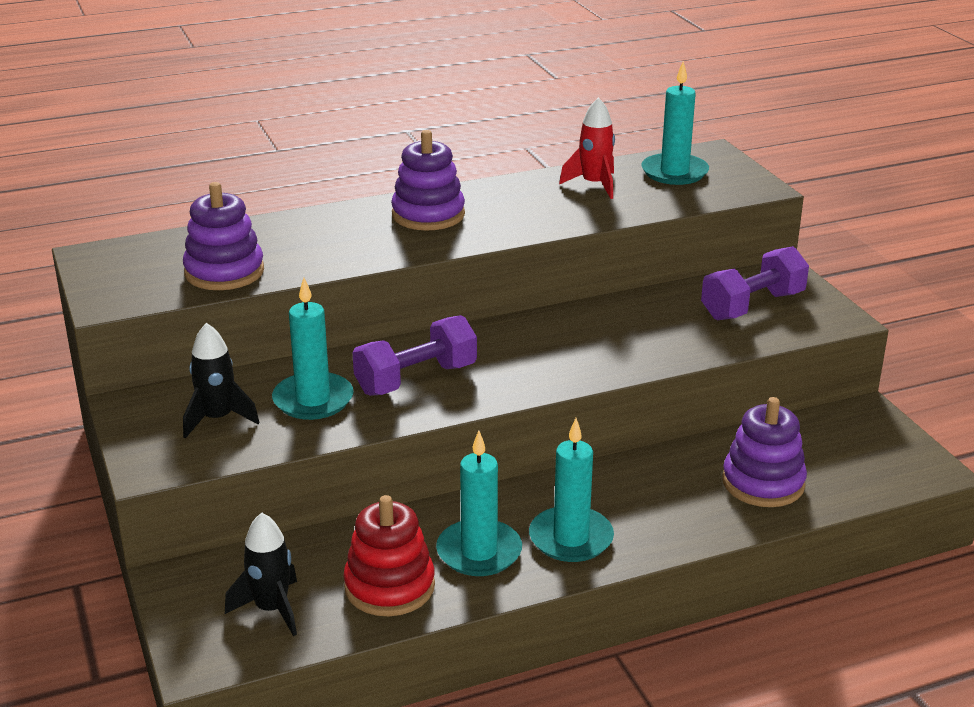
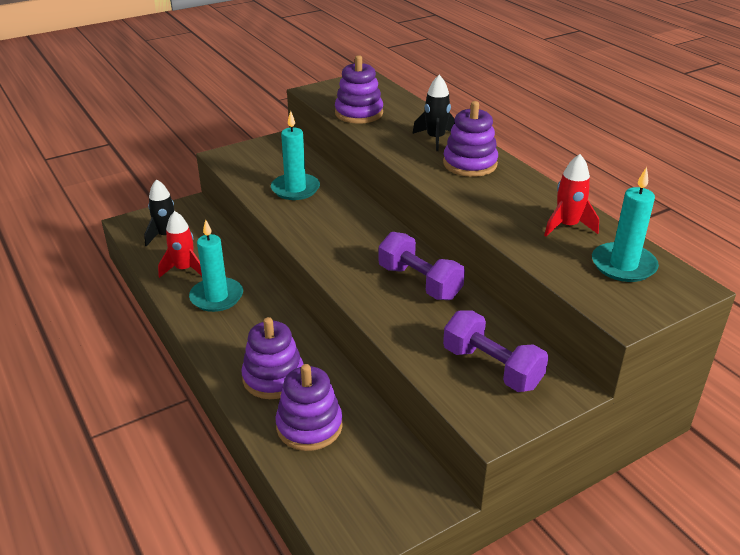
camera: 80 degrees right, 5 degrees up
(218, 419) = (271, 165): black rocket -> black rocket (435, 139)
(389, 586) = (184, 269): red stacking toy -> red rocket
(416, 379) = (326, 219): purple dumbbell -> purple dumbbell (419, 282)
(571, 538) = (232, 332): turquoise candle -> none
(673, 505) = (273, 378): none -> purple stacking toy

